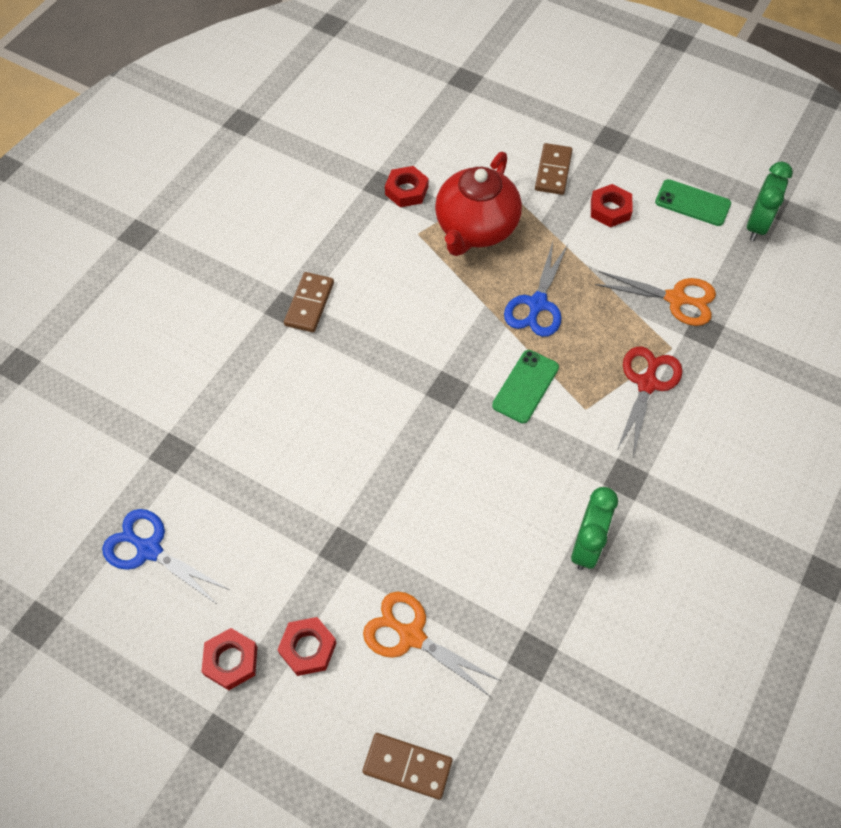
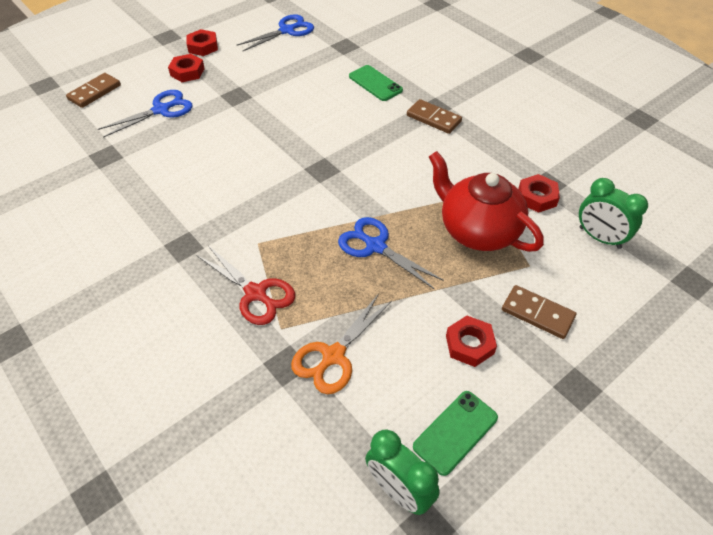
camera: 110 degrees right, 10 degrees down
(411, 636) = (161, 110): orange scissors -> blue scissors
(525, 386) = (299, 213): green phone -> green phone (375, 83)
(587, 546) = (151, 205): green clock -> green clock (599, 238)

